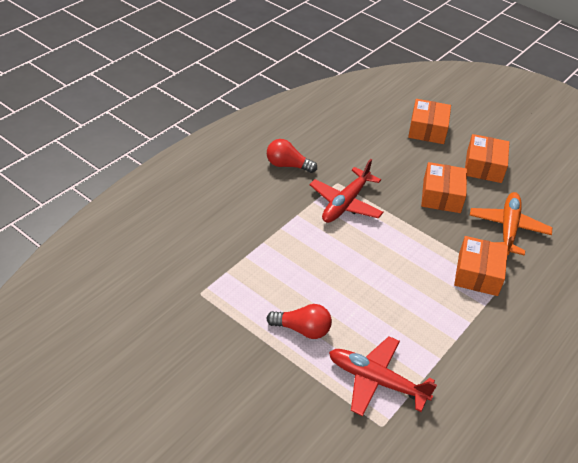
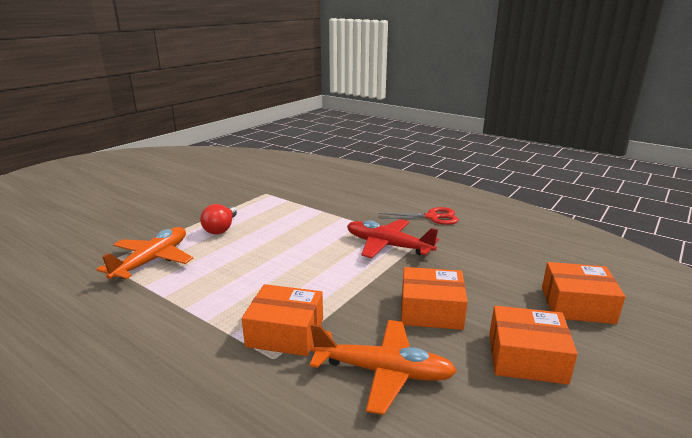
camera: 90 degrees right, 20 degrees down
(287, 165) = (432, 217): red light bulb -> red scissors
(377, 381) = (152, 261): red plane -> orange plane

